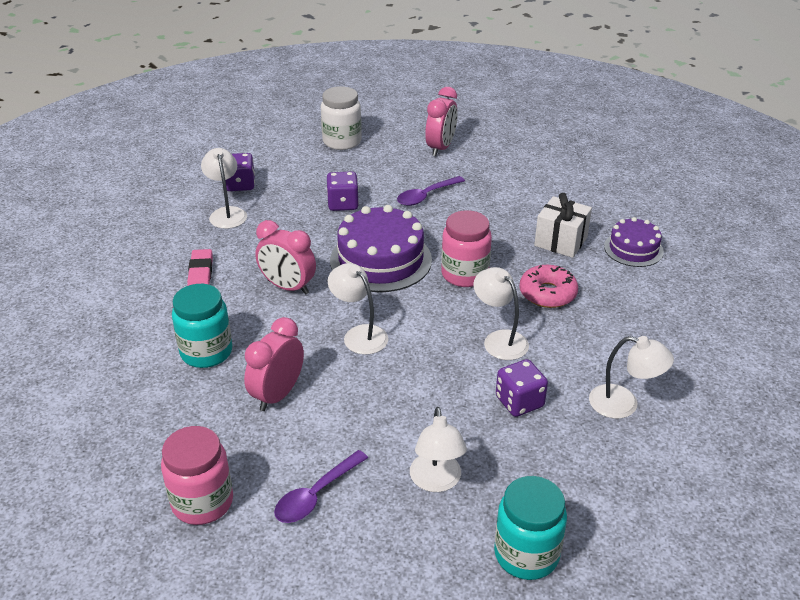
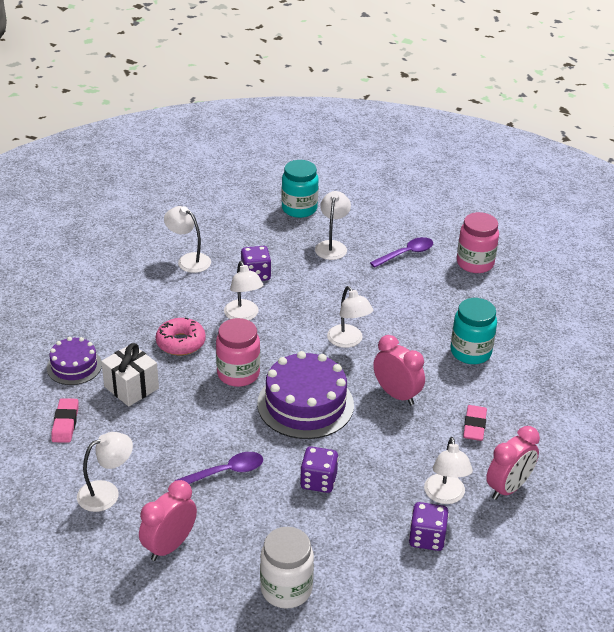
camera: 165 degrees left, 0 degrees up
(277, 395) = (420, 312): pink clock -> pink clock (508, 488)
(513, 167) = (106, 493): none -> white lamp
(592, 203) = (65, 423): none -> pink eraser

